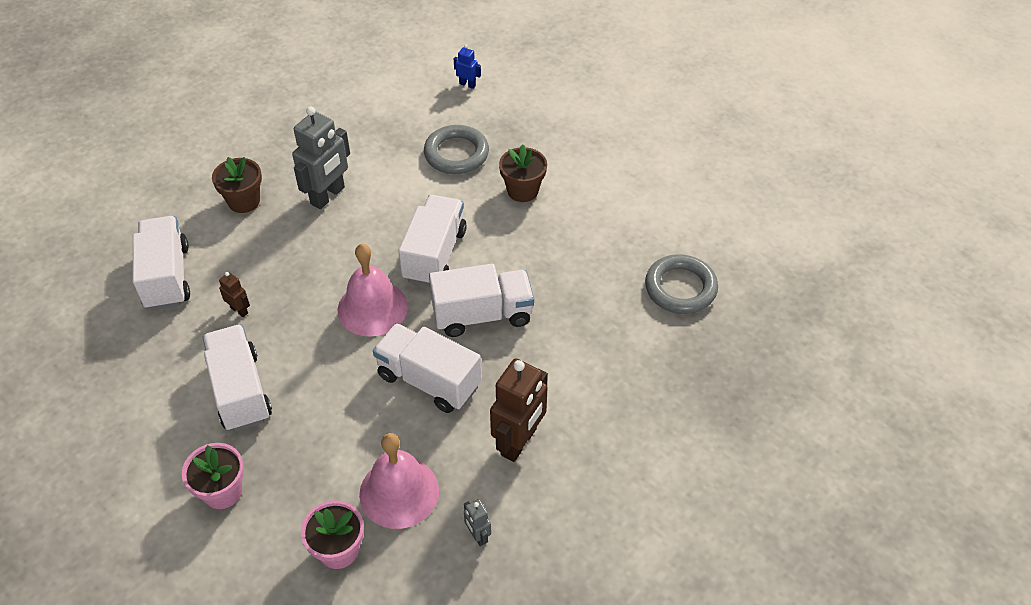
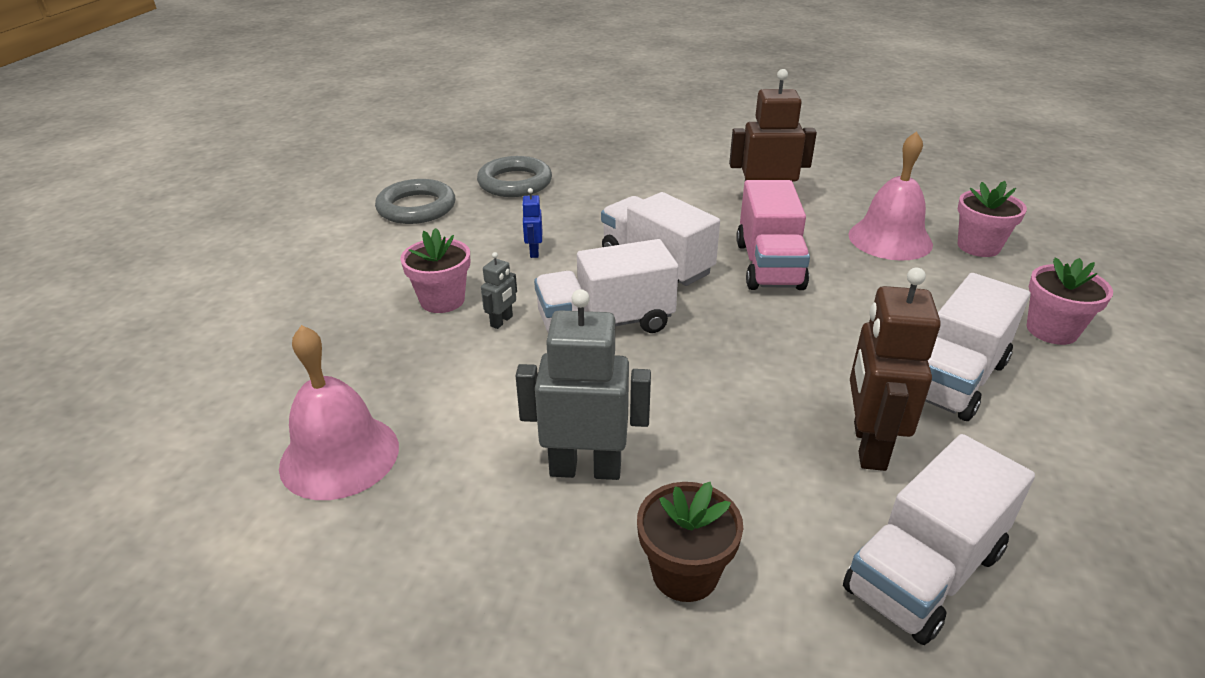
camera: 120 degrees left, 15 degrees down
(239, 310) = (868, 445): brown robot -> brown robot, size x2.13
(372, 308) = (730, 335): pink bell -> pink bell (339, 456)
(429, 381) = (769, 265): white truck -> pink truck
(456, 154) = (402, 377): grey ring -> grey ring (416, 208)
(467, 84) = (215, 431): blue robot -> blue robot (534, 252)
(477, 536) = (865, 196): grey robot -> grey robot (502, 321)
(522, 190) = (442, 300): brown flower pot -> pink flower pot

